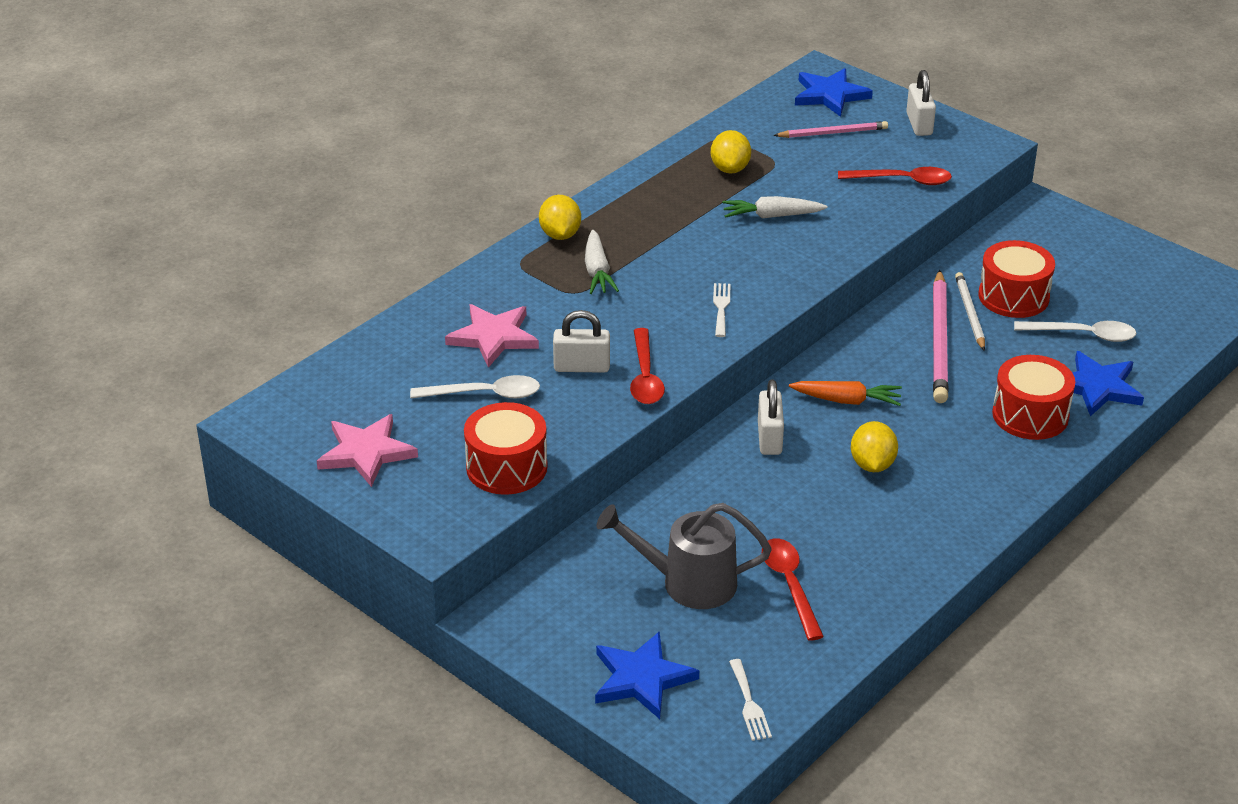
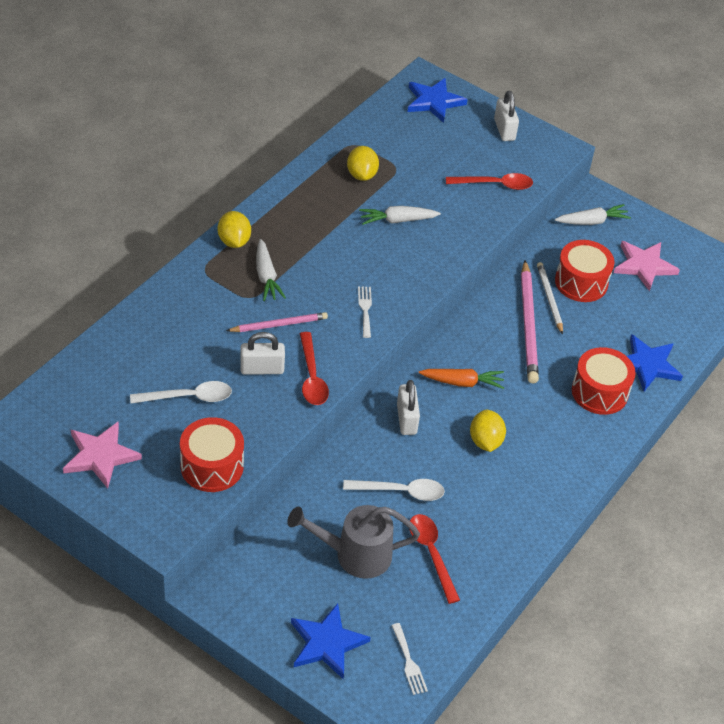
camera: 10 degrees left, 10 degrees up
(493, 337) = (190, 342): pink star -> pink star (644, 266)
(833, 133) = (439, 139): pink pencil -> pink pencil (279, 324)
(1033, 232) = (592, 221): none -> white carrot
(1083, 335) = (634, 317): white spoon -> white spoon (400, 491)

